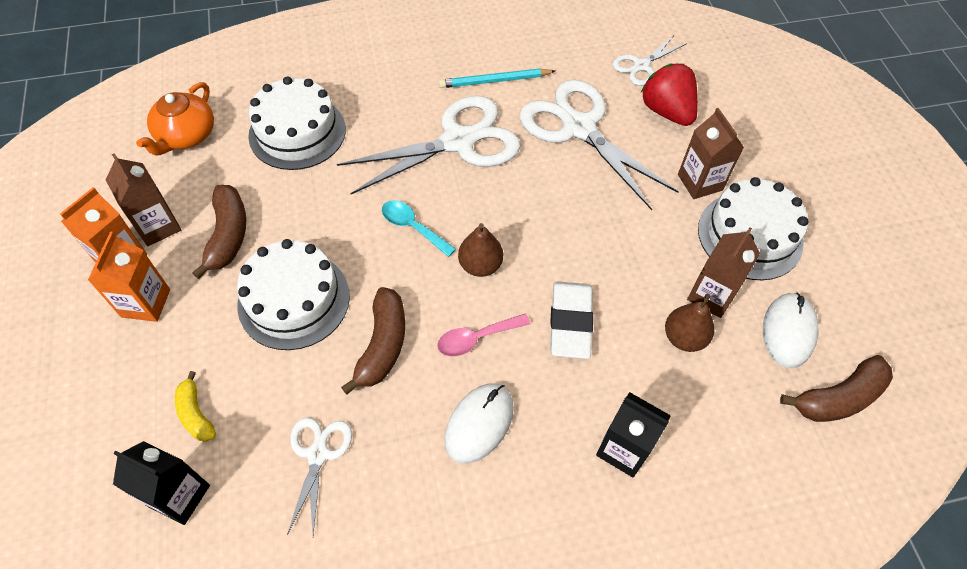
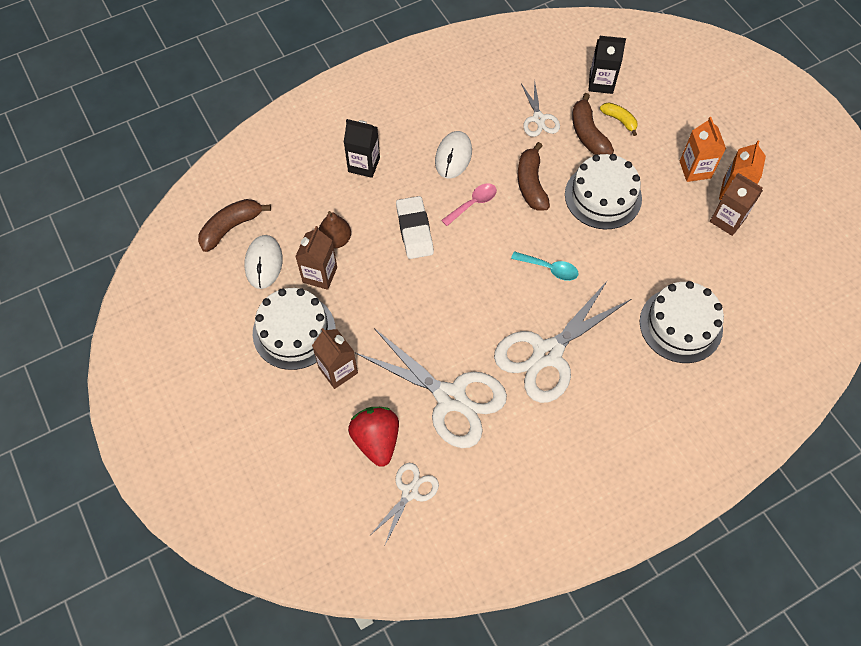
camera: 165 degrees right, 5 degrees up
(186, 135) = (764, 297): orange teapot -> none
(228, 235) = (675, 227): brown banana -> brown banana (588, 134)
(480, 265) = (489, 253): brown pear -> none
(495, 81) = (541, 430): turquoise pencil -> none
(666, 111) = (376, 440): red strawberry -> red strawberry turned 150 degrees counterclockwise

